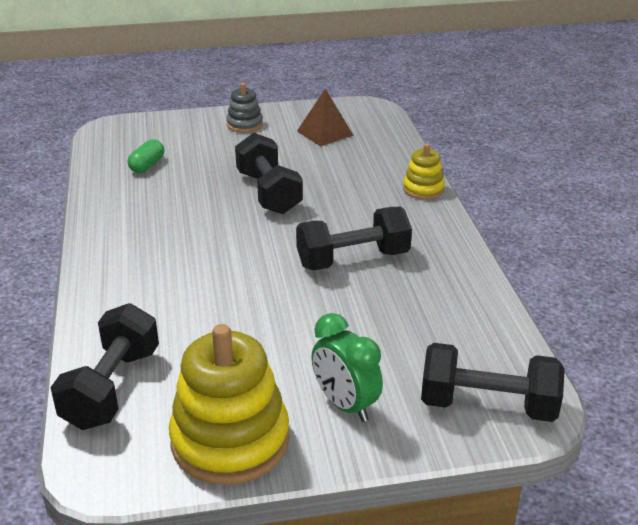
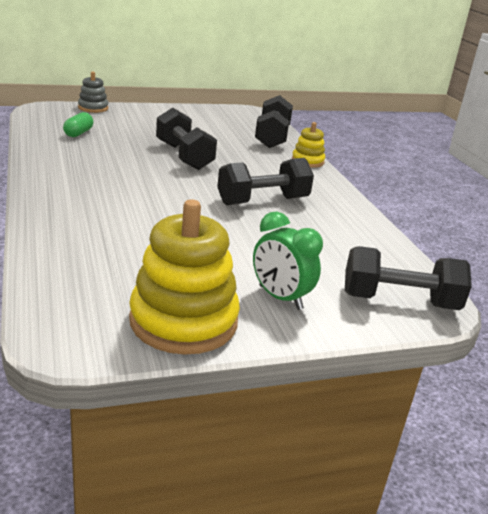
camera: 10 degrees left, 5 degrees down
(112, 388) = (67, 280): black dumbbell -> black dumbbell (272, 137)
(245, 124) = (156, 114): grey stacking toy -> grey stacking toy (93, 108)
(325, 133) = (221, 123): brown pyramid -> none

